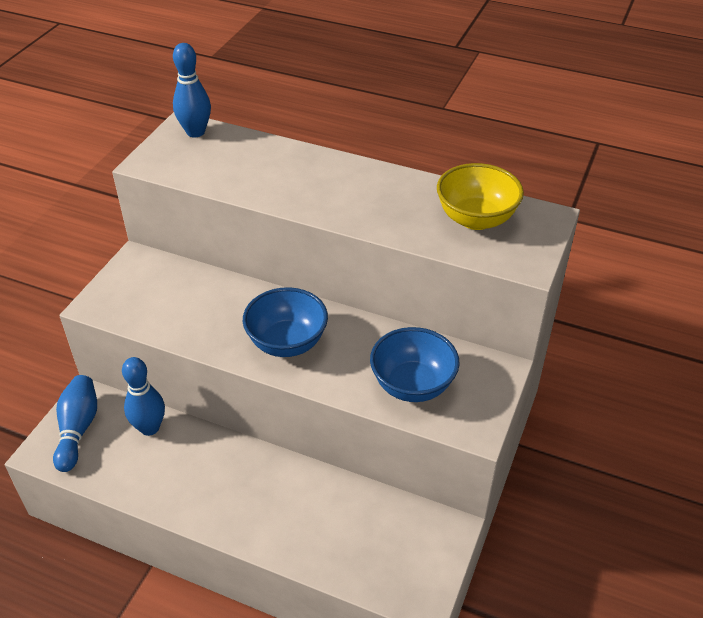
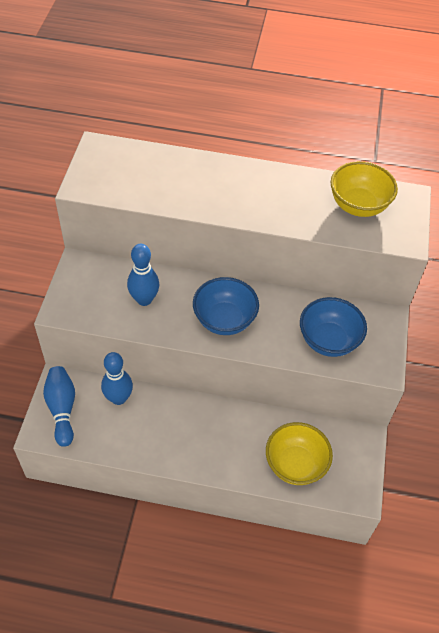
camera: 15 degrees left, 10 degrees up
(195, 132) = (110, 151): blue bowling pin -> blue bowling pin (144, 299)
(345, 545) = (295, 464): none -> yellow bowl

